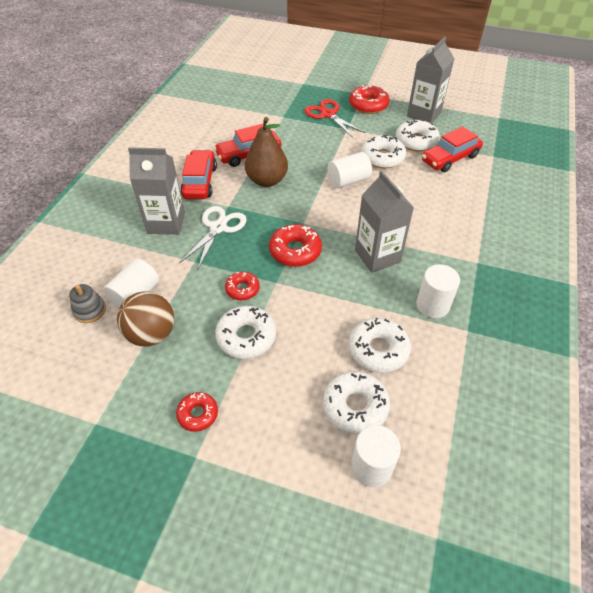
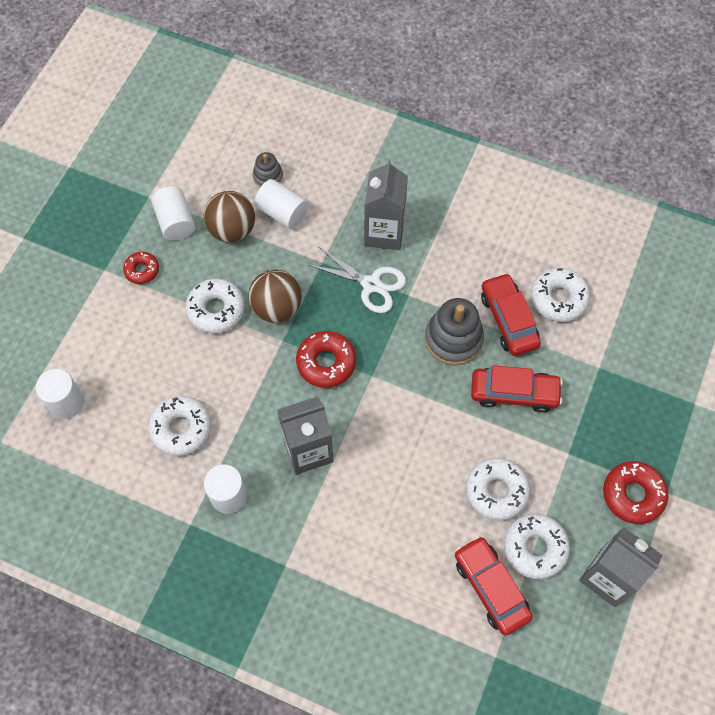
camera: 95 degrees right, 15 degrees up
(200, 182) = (455, 264): red car -> red car (514, 393)
(242, 289) = (277, 307): red donut -> brown ball
(267, 180) = (453, 339): brown pear -> grey stacking toy
(328, 114) = (605, 431): red scissors -> none
(348, 180) = (448, 438): white cylinder -> white cylinder (175, 222)
(355, 406) = (124, 398): white donut -> white donut (558, 298)

